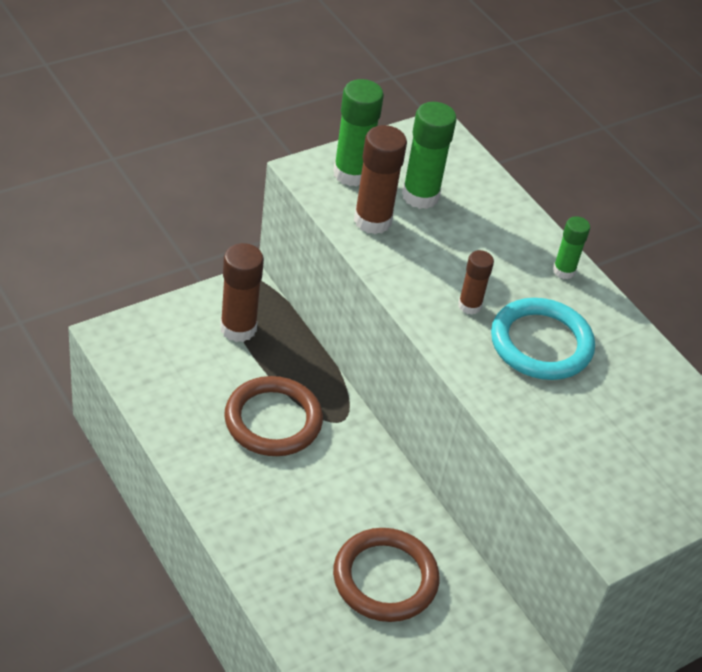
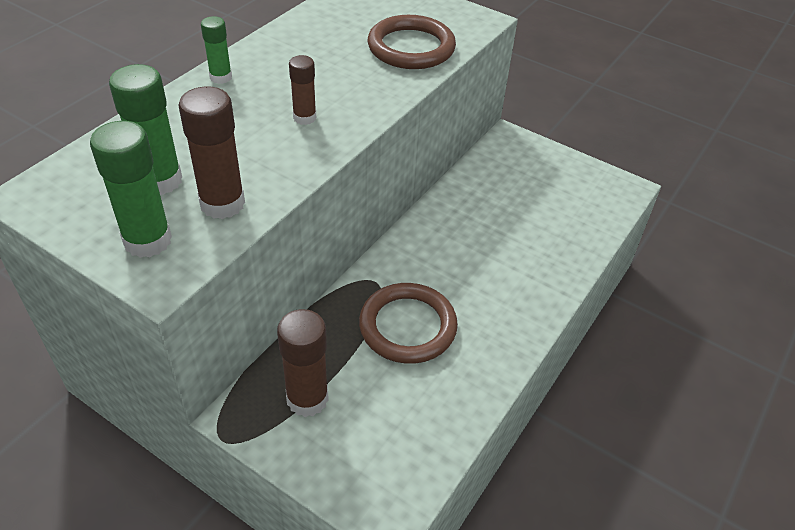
camera: 110 degrees left, 0 degrees up
(385, 578) = (506, 212): brown ring -> brown ring (411, 47)
(541, 343) = (321, 74): turquoise ring -> none

